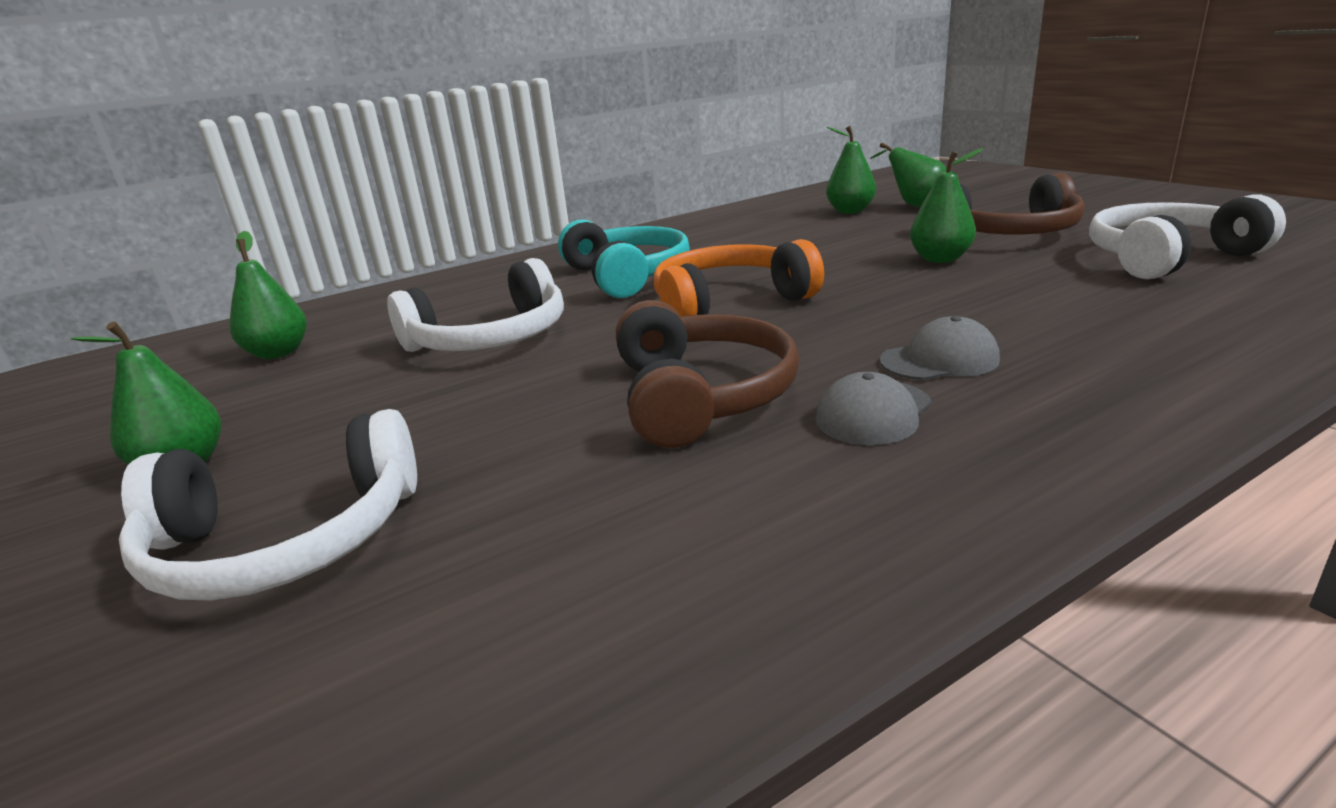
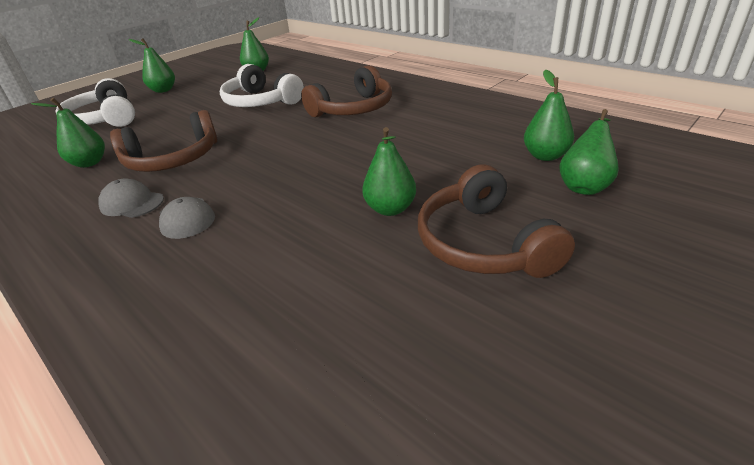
camera: 75 degrees right, 10 degrees up
(627, 276) = (353, 109): turquoise headphones -> brown headphones
(631, 503) = (89, 163): none -> green pear
(729, 302) = (299, 145): orange headphones -> none
(1167, 258) = (399, 345): white headphones -> none

